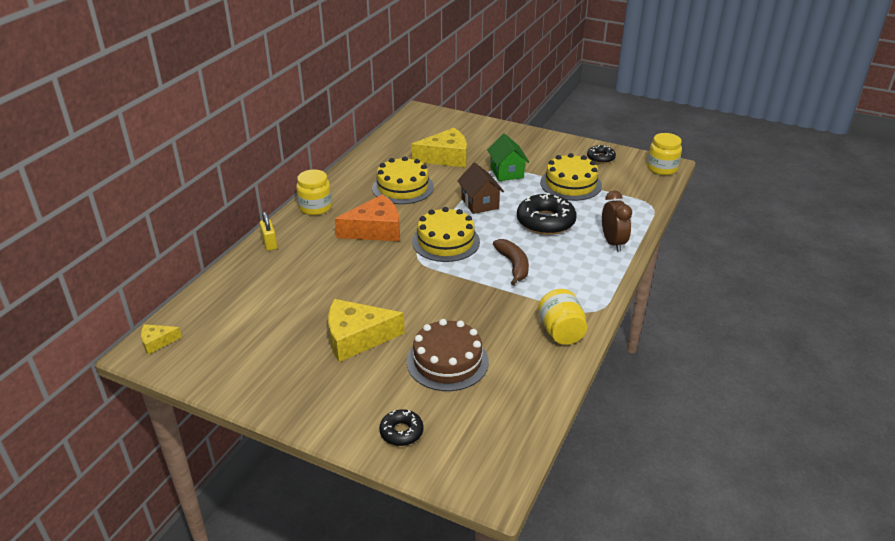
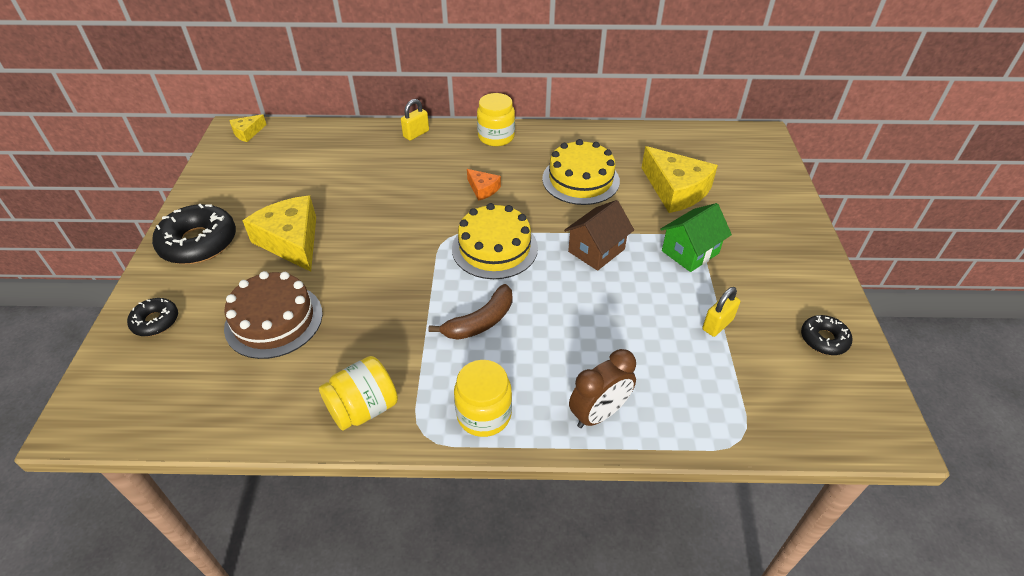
camera: 65 degrees right, 10 degrees up
(157, 342) = (247, 132): yellow cheese -> yellow cheese turned 90 degrees counterclockwise
(375, 230) = (483, 189): orange cheese -> orange cheese, size x0.49
(545, 222) = (600, 324): black donut -> black donut (198, 242)
(570, 184) = (717, 324): yellow cake -> yellow padlock
(662, 168) = (870, 428): yellow jar -> yellow jar (484, 414)

